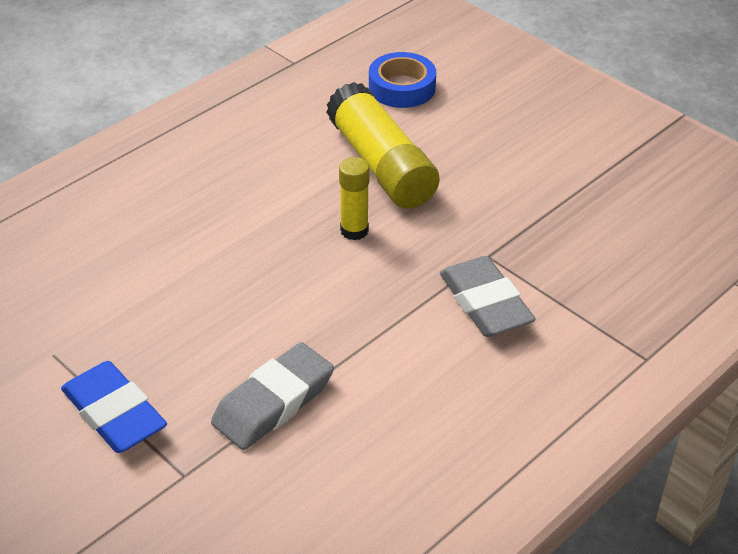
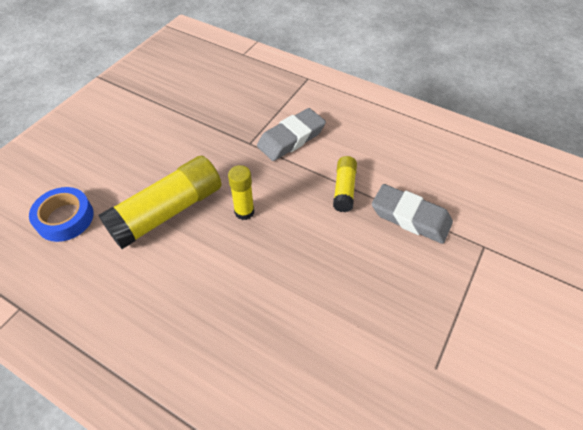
camera: 105 degrees left, 10 degrees up
(114, 414) = (465, 302): blue eraser -> none
(356, 341) = (344, 189): none -> yellow glue stick

